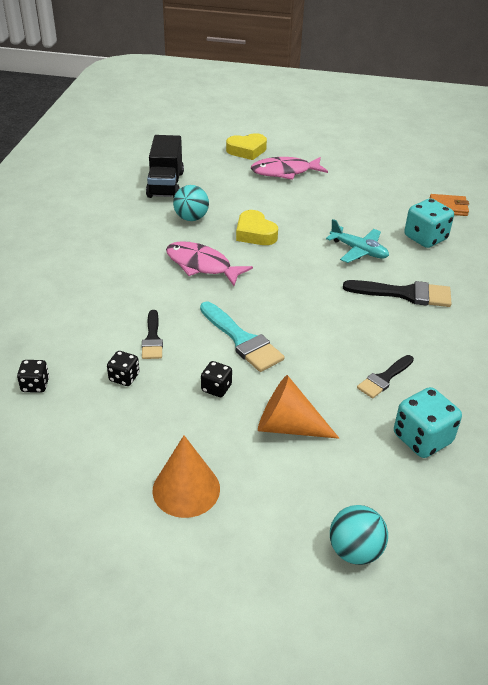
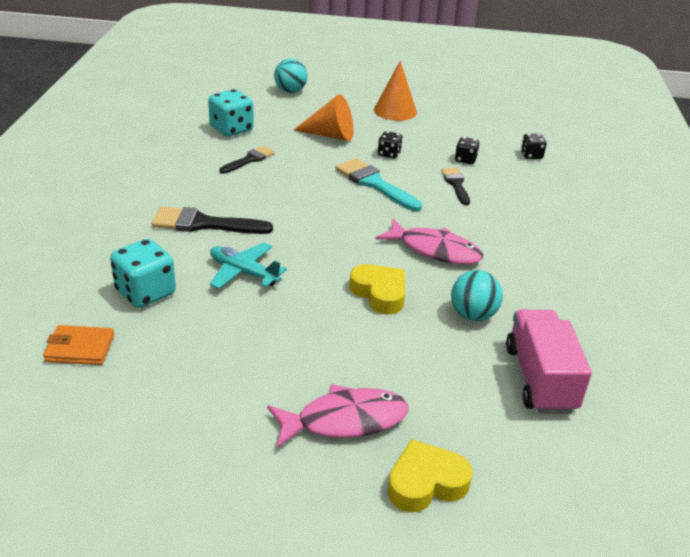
camera: 175 degrees right, 5 degrees down
(165, 184) = (540, 379): black truck -> pink truck

